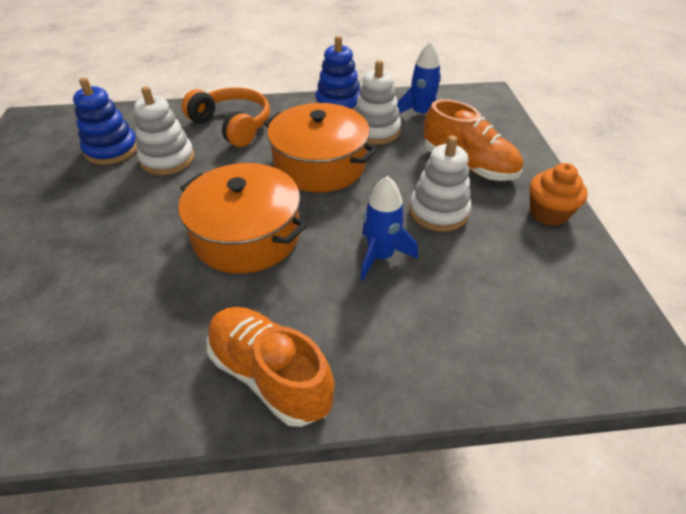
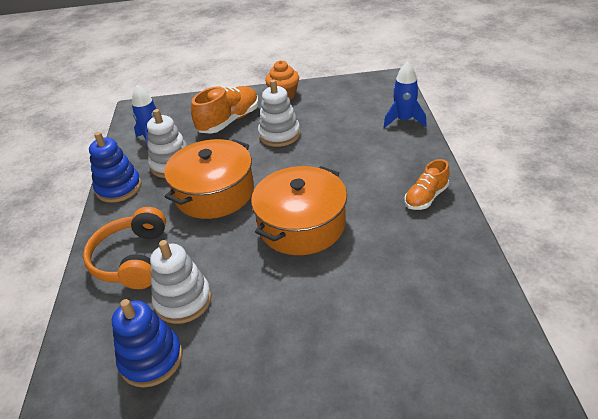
camera: 85 degrees left, 5 degrees down
(232, 125) = (133, 259): orange headphones -> orange headphones turned 45 degrees counterclockwise
(270, 375) = (426, 197): orange shoe -> orange shoe, size x0.62
(380, 256) = (323, 158): blue rocket -> blue rocket (404, 120)

